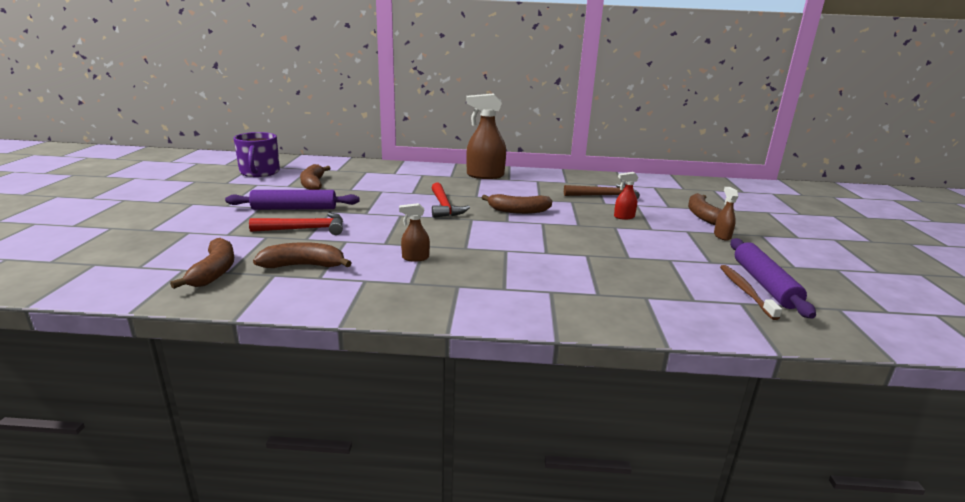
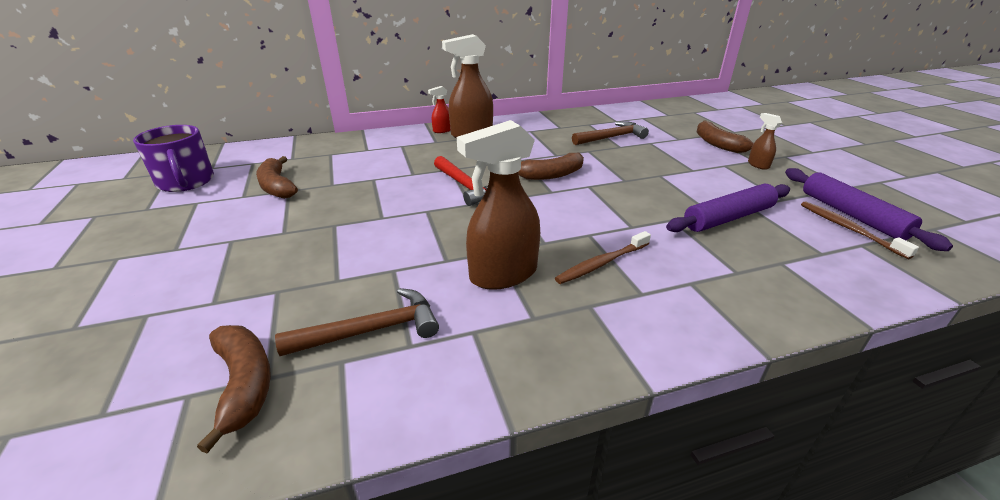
camera: 20 degrees left, 10 degrees up
(294, 209) = (281, 232): purple rolling pin -> purple rolling pin (728, 218)
(304, 265) = (372, 330): brown banana -> brown hammer
(305, 229) = (323, 264): red hammer -> none
(415, 258) = (502, 274): brown spray bottle -> brown spray bottle, size x2.08
(494, 267) = (601, 263): none -> brown toothbrush
(624, 217) = (655, 160): red spray bottle -> red spray bottle (442, 130)

